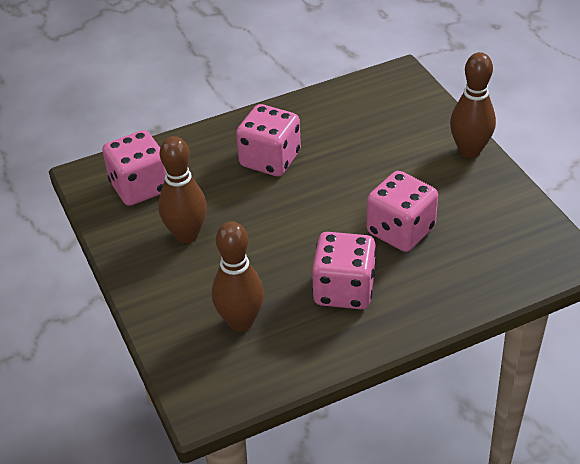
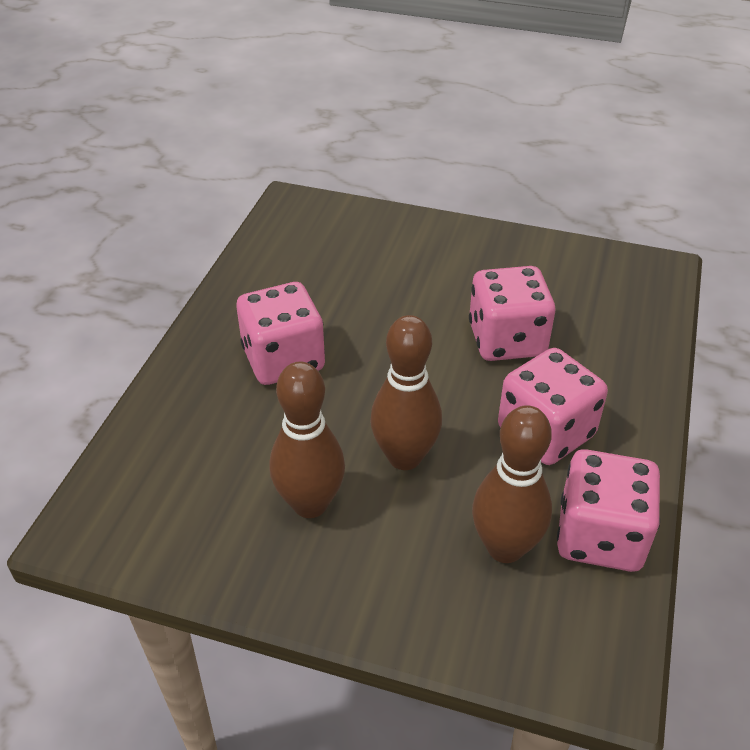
camera: 50 degrees left, 0 degrees up
(140, 187) = (174, 493): pink dice -> pink dice (599, 536)
(469, 150) = (453, 232): brown bowling pin -> brown bowling pin (404, 457)

